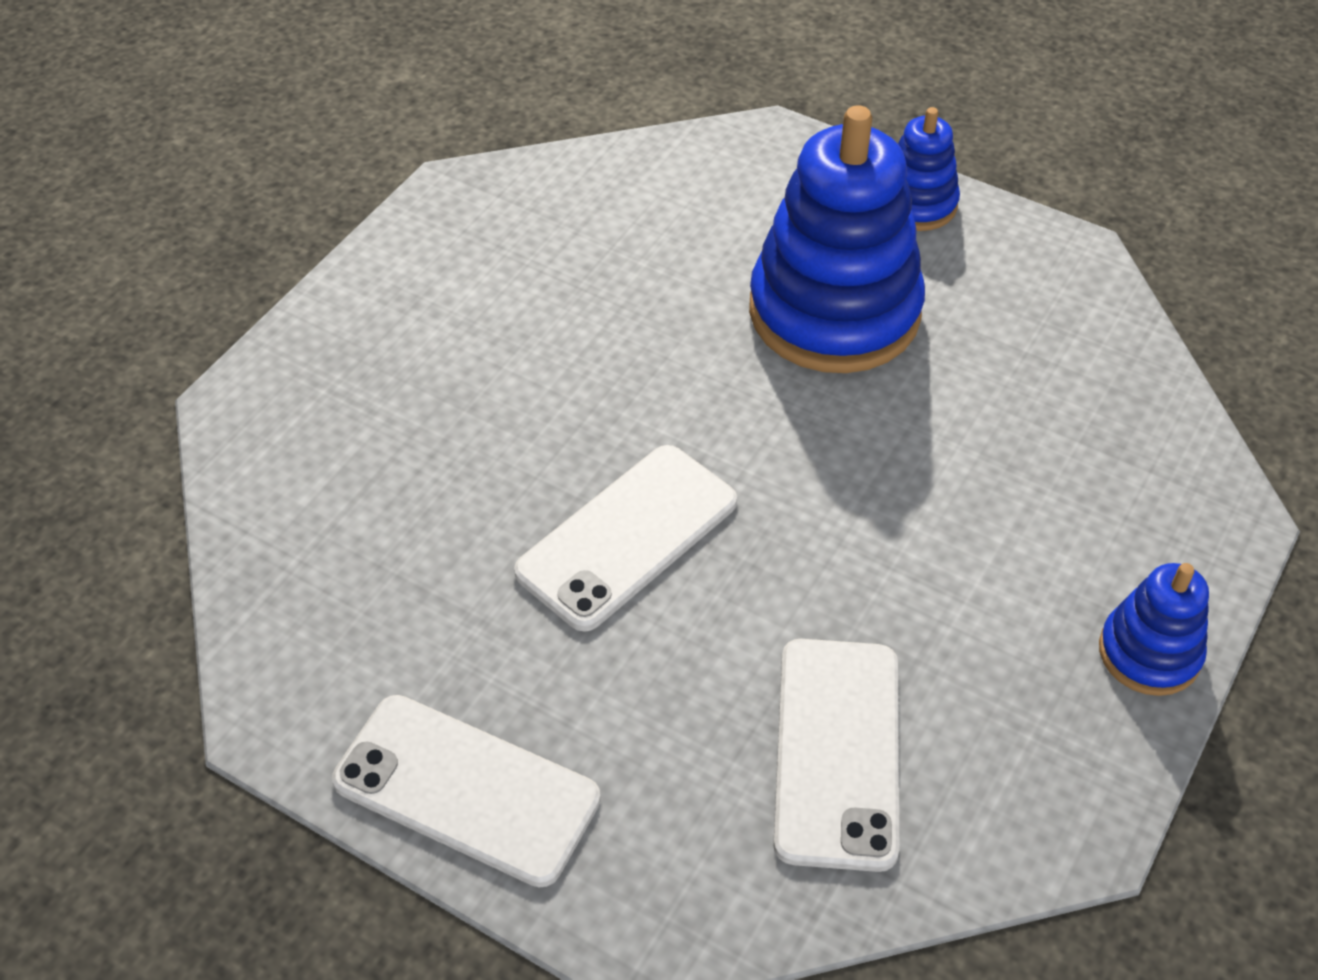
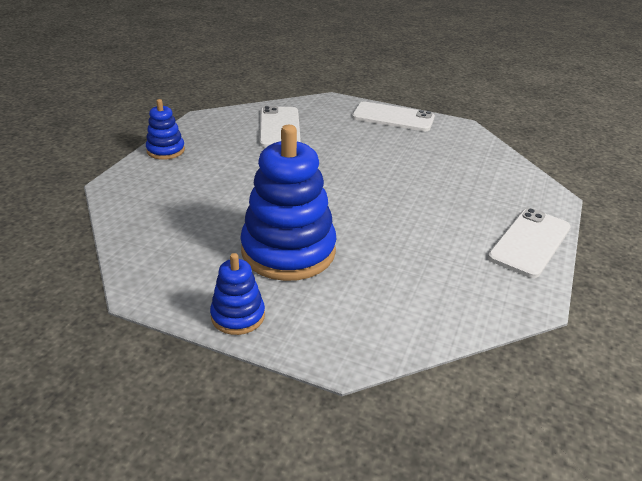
camera: 170 degrees right, 15 degrees down
(627, 537) = (365, 168): white phone -> white phone (529, 242)

